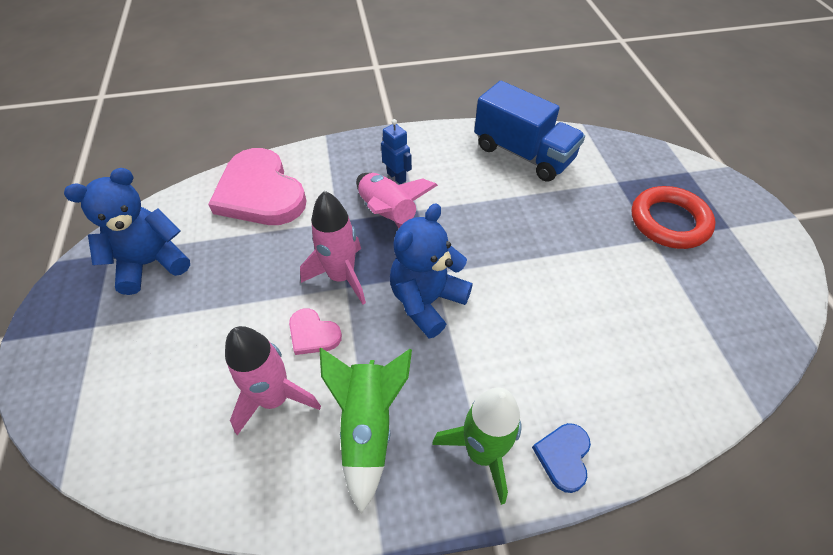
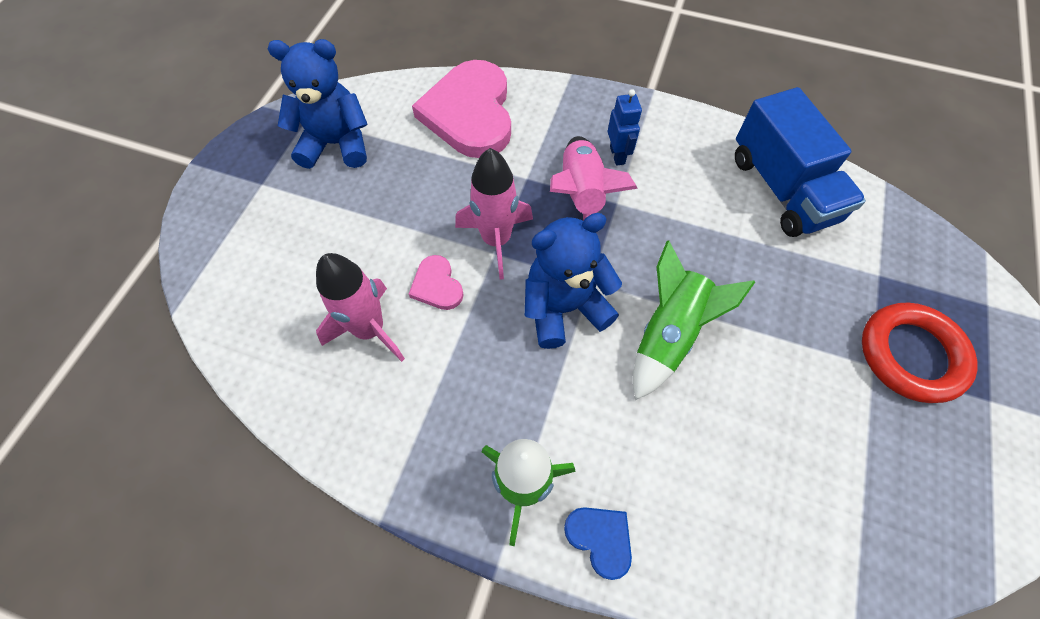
camera: 30 degrees right, 10 degrees up
(368, 427) = (433, 402): green rocket -> green rocket (668, 335)
(563, 456) = (600, 539): blue heart -> blue heart turned 90 degrees clockwise

